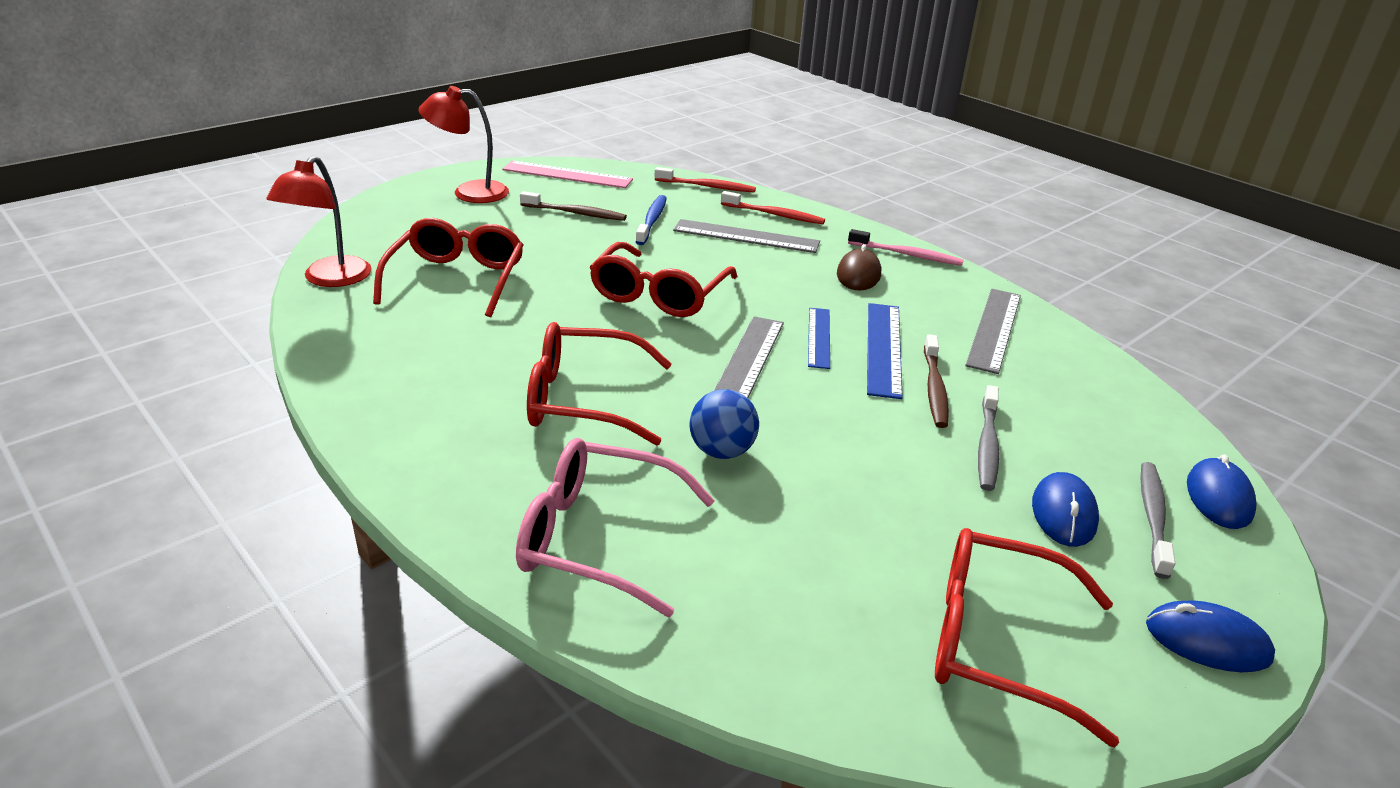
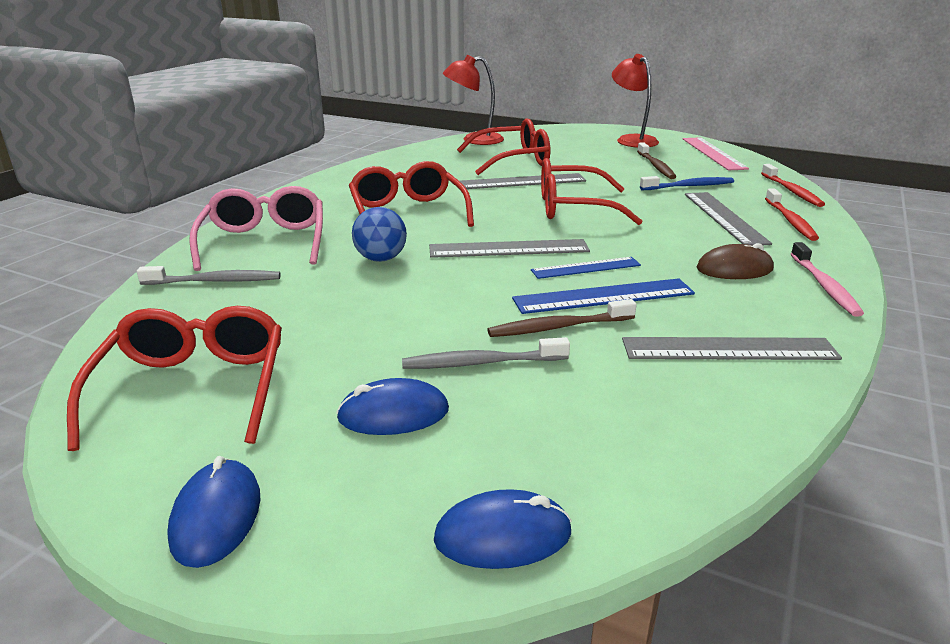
camera: 70 degrees right, 5 degrees down
(546, 297) = (522, 182): none -> grey ruler
(1153, 517) = (422, 476): grey toothbrush -> grey toothbrush (215, 281)

